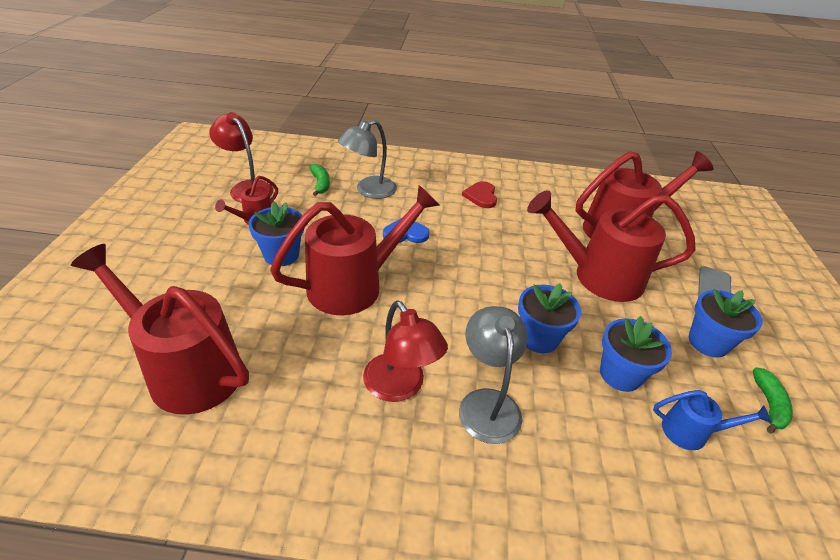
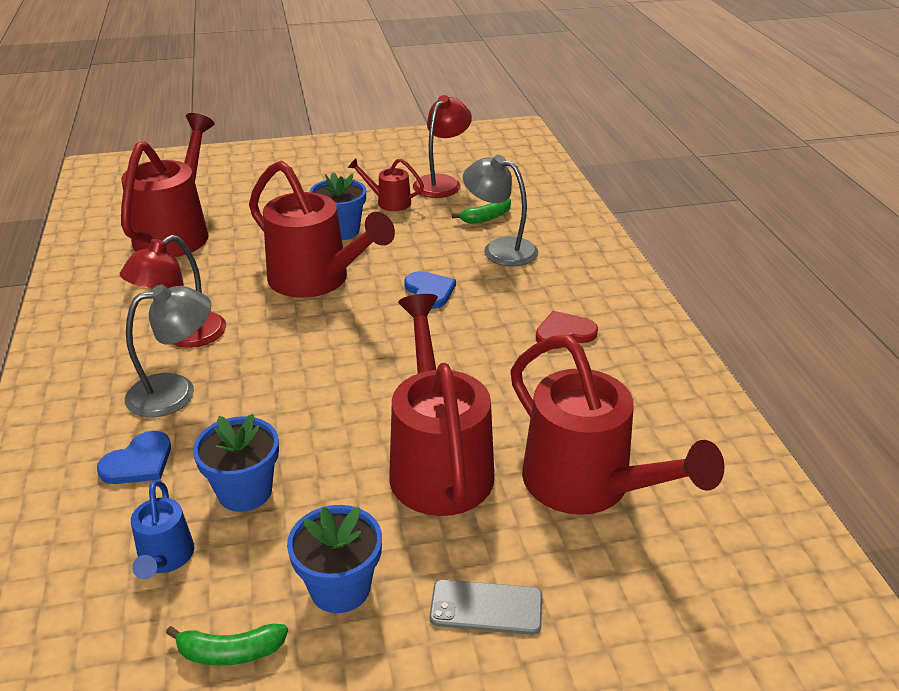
camera: 75 degrees right, 5 degrees down
(539, 338) = (285, 418): blue flower pot -> none
(580, 440) = (138, 462): none -> blue heart

